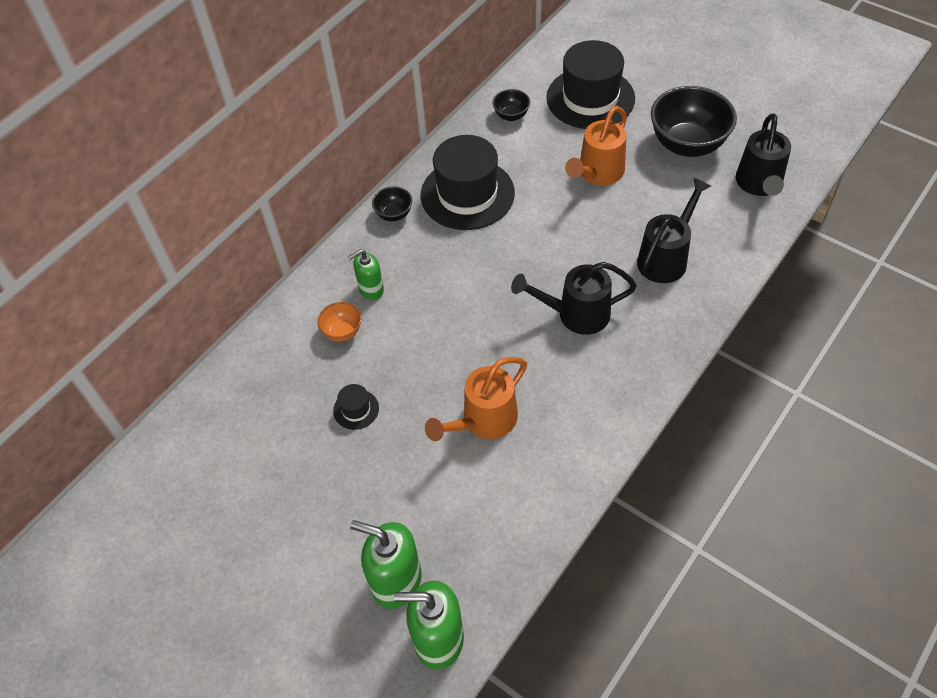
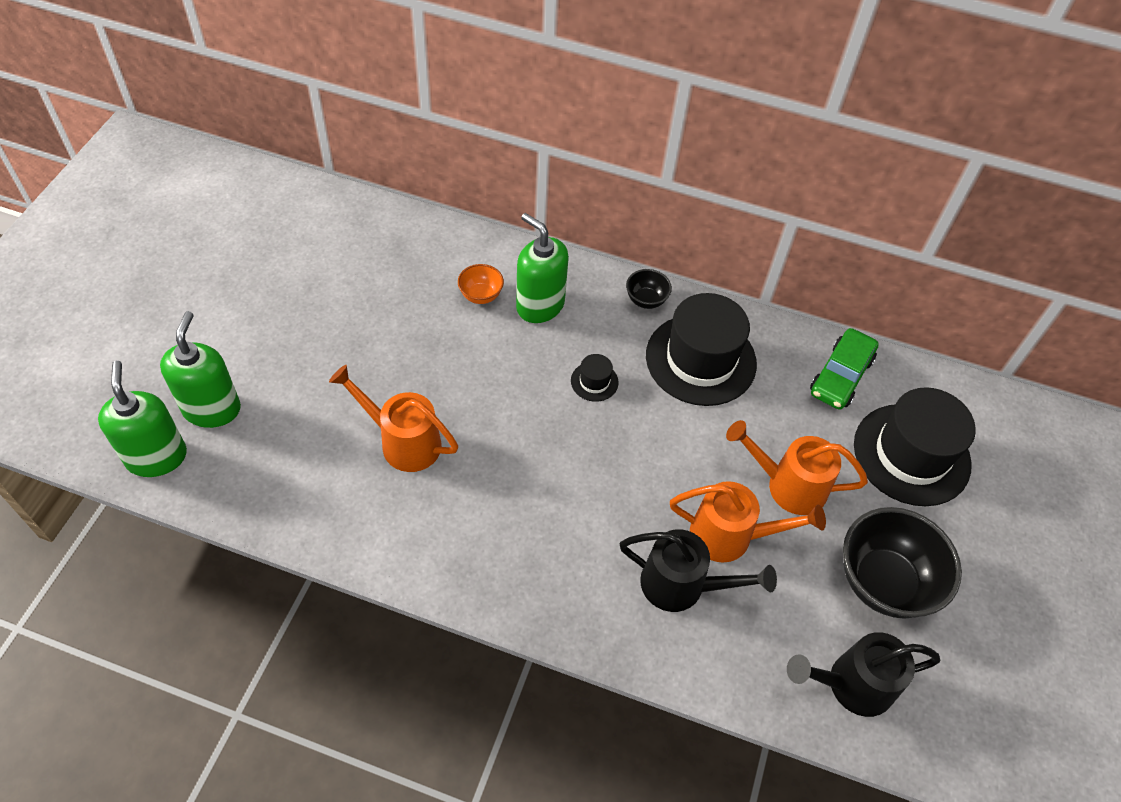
camera: 65 degrees right, 0 degrees up
(356, 409) = (392, 330): black hat -> black hat (594, 381)
(371, 289) = (540, 305): green soap dispenser -> green soap dispenser, size x1.66
(511, 115) = (840, 376): black bowl -> green car
(575, 314) = (565, 501): black watering can -> none
(632, 218) = (730, 536): none -> orange watering can

